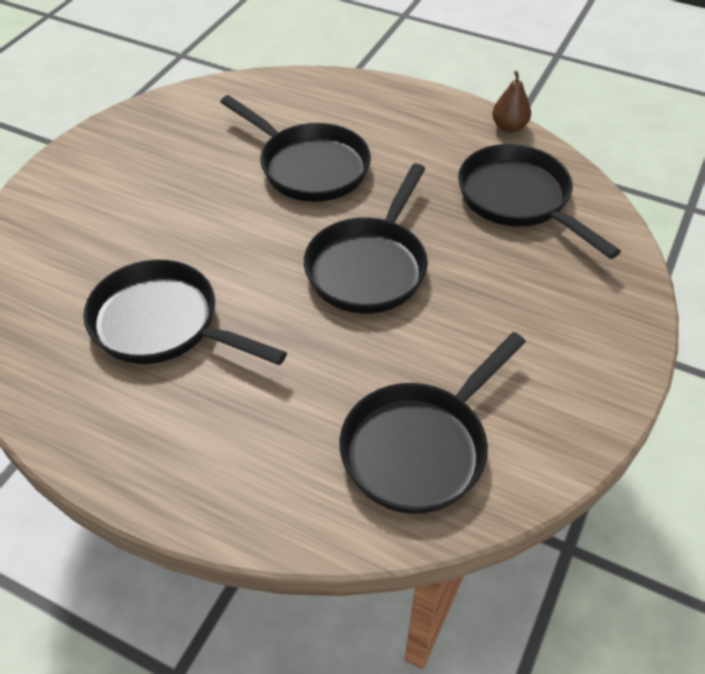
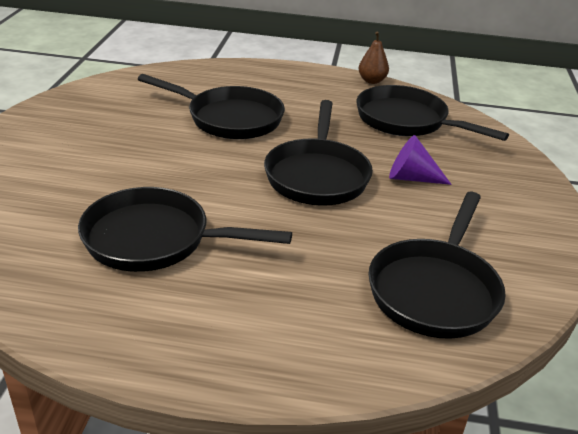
camera: 20 degrees left, 15 degrees down
(477, 289) = (411, 178): none -> purple cone

